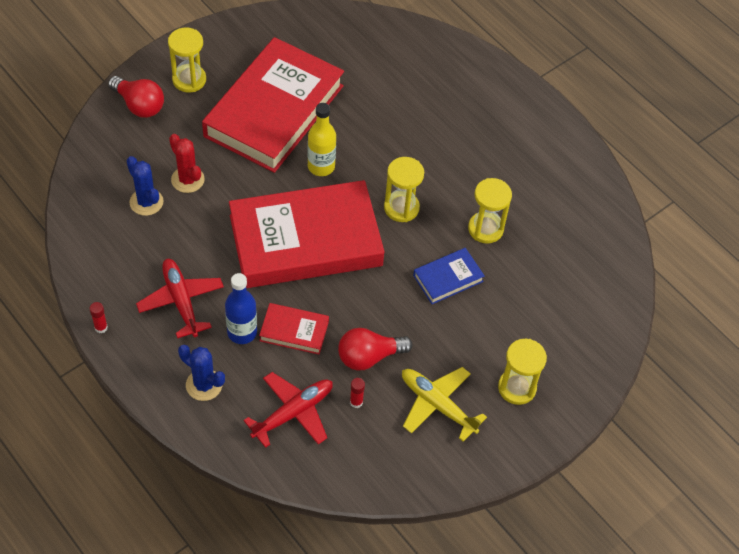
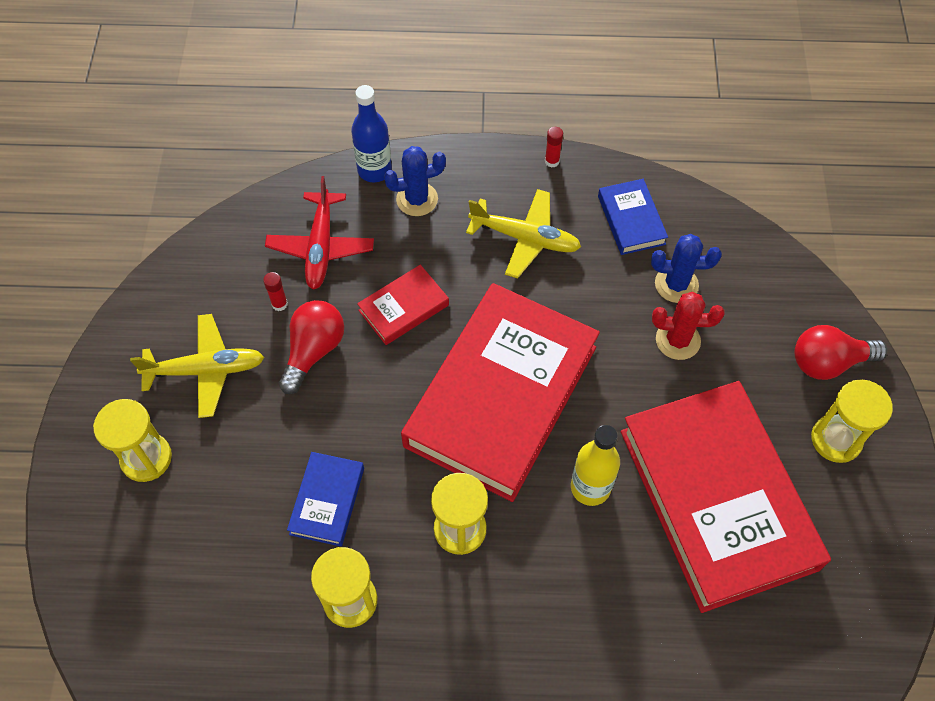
camera: 135 degrees right, 5 degrees up
(114, 253) = (631, 220): none -> blue book
(181, 301) = (525, 238): red plane -> yellow plane
(242, 332) = (443, 264): blue bottle -> blue bottle (374, 170)

